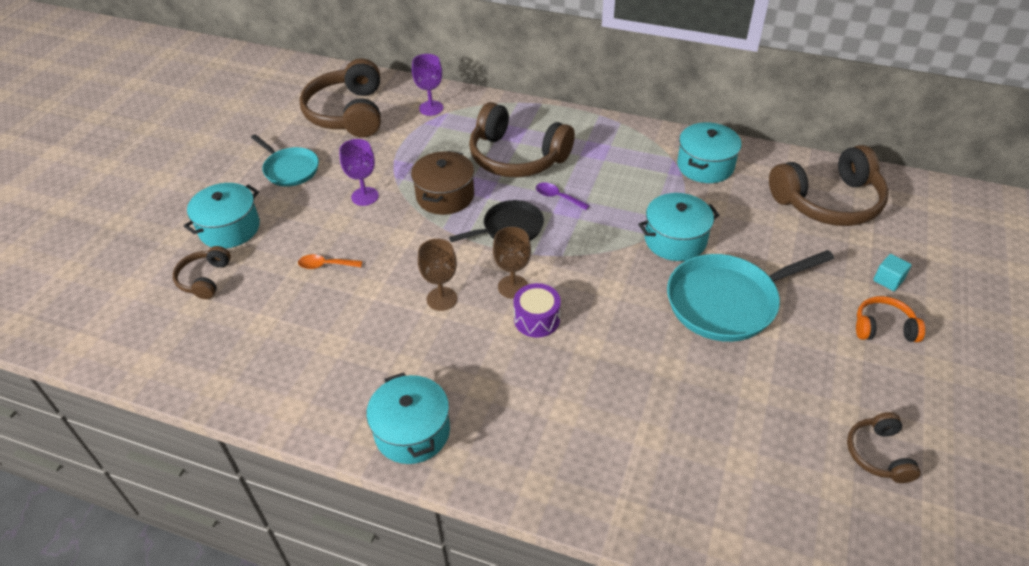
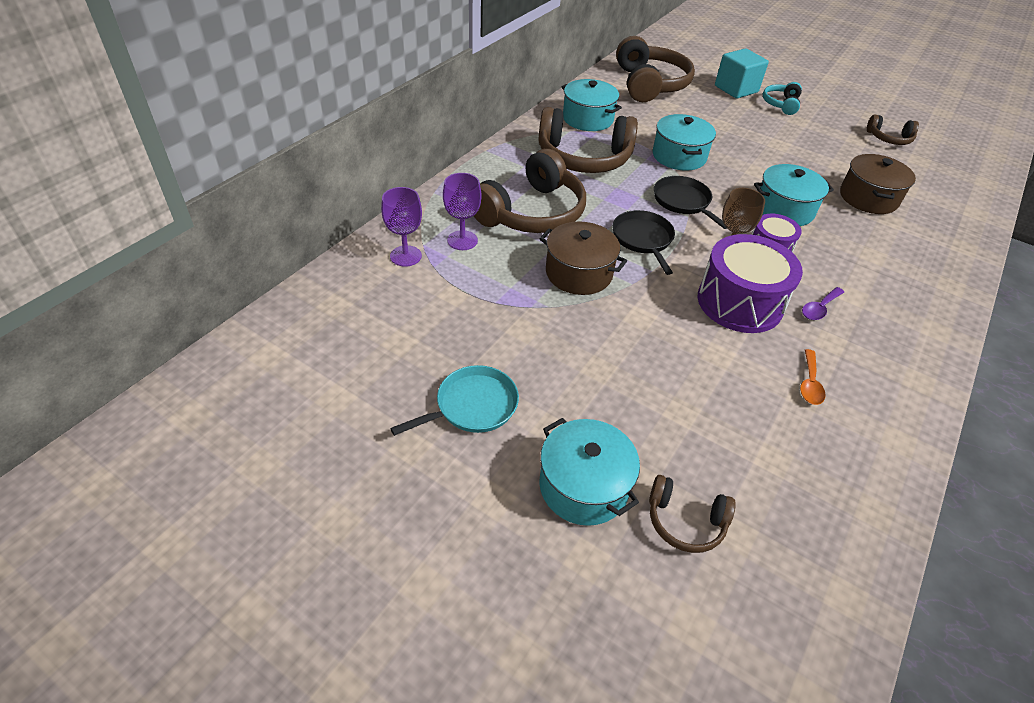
camera: 80 degrees left, 0 degrees up
(325, 265) = (676, 388): orange spoon -> orange spoon (809, 384)
(348, 113) = (371, 331): brown headphones -> brown headphones (584, 158)
(365, 196) = (558, 337): purple goblet -> purple goblet (462, 240)
(412, 432) = (911, 350): turquoise pot -> turquoise pot (784, 209)
(442, 299) = (739, 302): brown goblet -> purple drum
(557, 197) = (605, 202): purple spoon -> purple spoon (819, 308)
(587, 249) = (683, 202): none -> black pan
(689, 415) = (868, 198): none -> brown pot
(726, 302) = (753, 153): turquoise pan -> none
(883, 328) = (781, 104): orange headphones -> turquoise headphones
(888, 280) = (736, 89): turquoise cube -> turquoise cube, size x1.96

